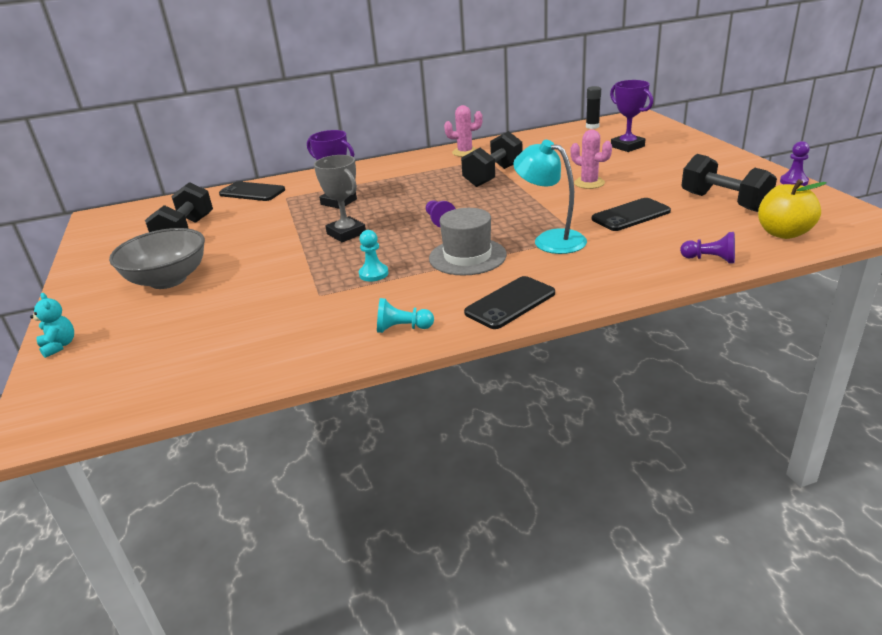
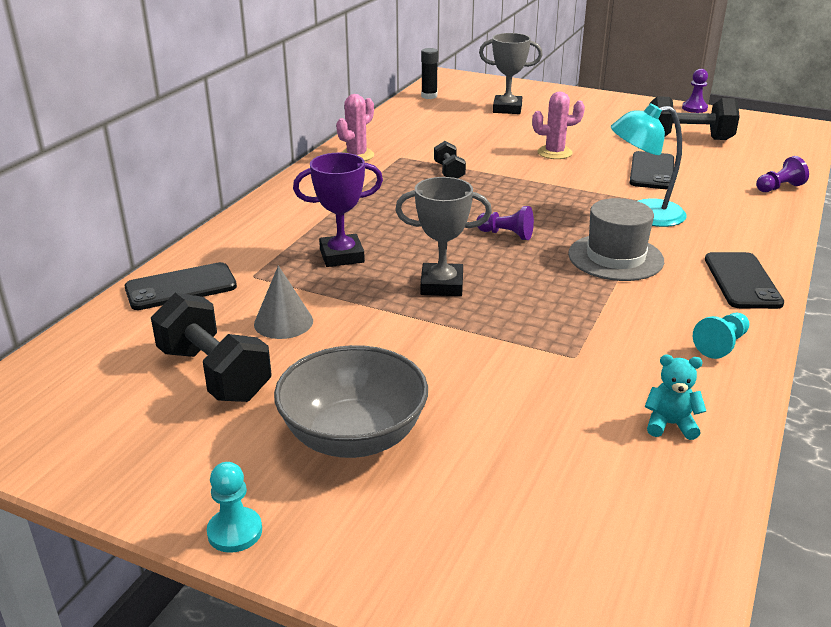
camera: 50 degrees left, 0 degrees up
(59, 346) = (421, 592): turquoise teddy bear -> turquoise teddy bear (670, 424)
(251, 222) = (283, 322): none -> grey cone
(373, 274) = (574, 311): turquoise pawn -> turquoise pawn (235, 532)
(493, 176) = (449, 172): black dumbbell -> black dumbbell, size x0.54
(627, 146) = (507, 109): purple trophy -> grey trophy
(783, 233) = (774, 151): yellow apple -> none

